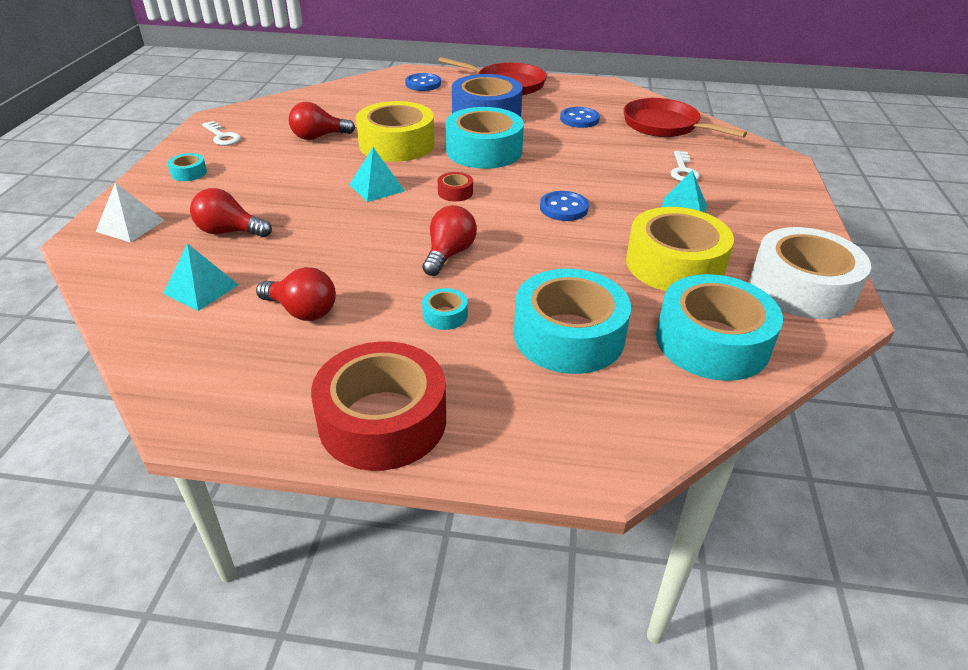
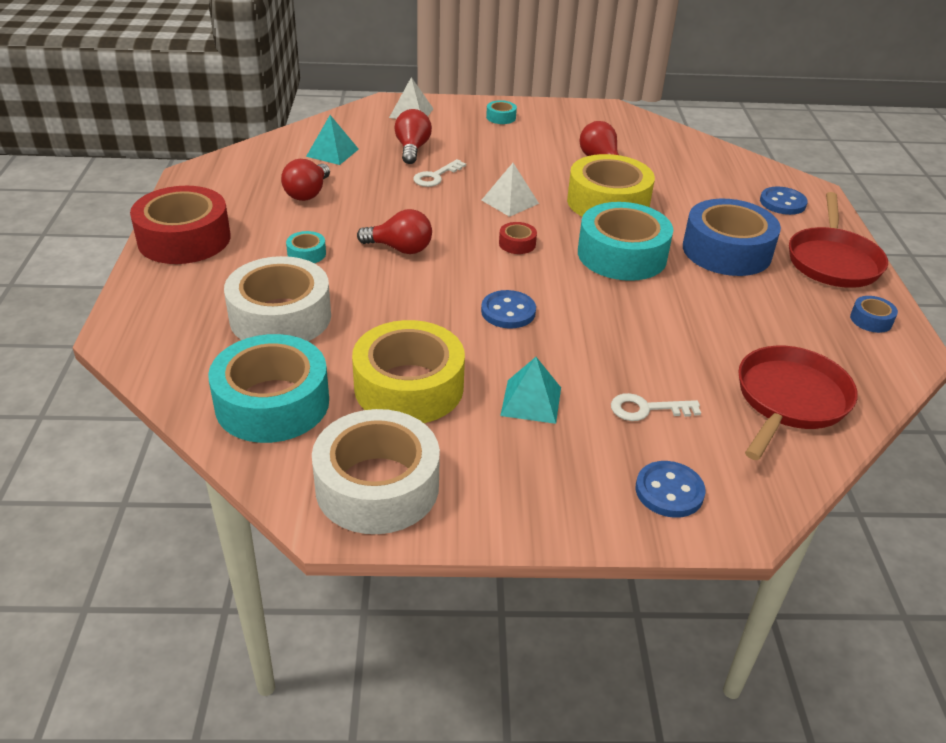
camera: 80 degrees right, 0 degrees up
(222, 136) = (575, 118): white key -> white key (436, 176)
(377, 187) = (510, 202): turquoise pyramid -> white pyramid
(568, 336) = (280, 317): turquoise tape -> white tape
(577, 88) = (871, 320): none -> blue tape
(579, 119) = (758, 322): blue button -> blue button (669, 491)

